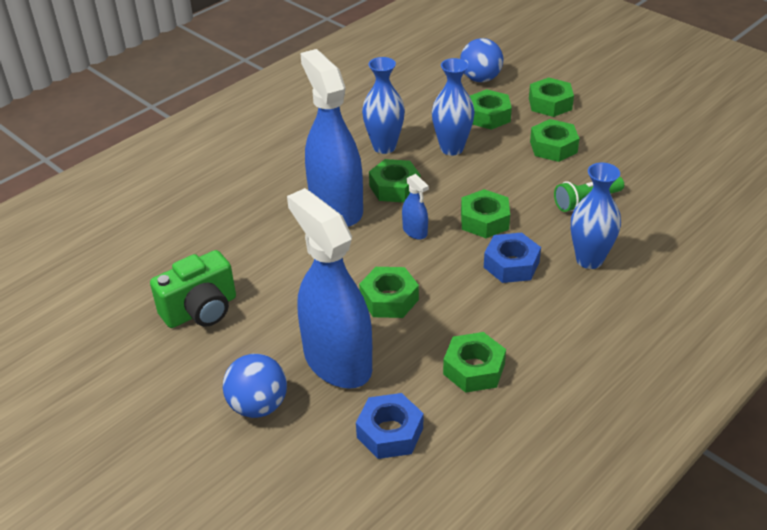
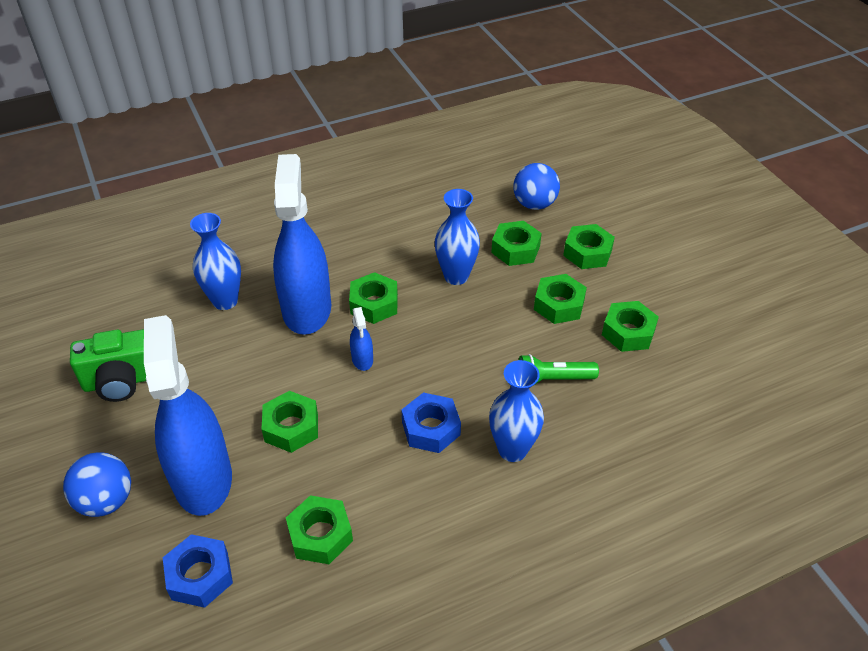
camera: 20 degrees right, 5 degrees up
(384, 147) = (393, 255): blue vase -> blue vase (225, 301)
(484, 220) = (436, 369): green nut -> green nut (628, 332)

